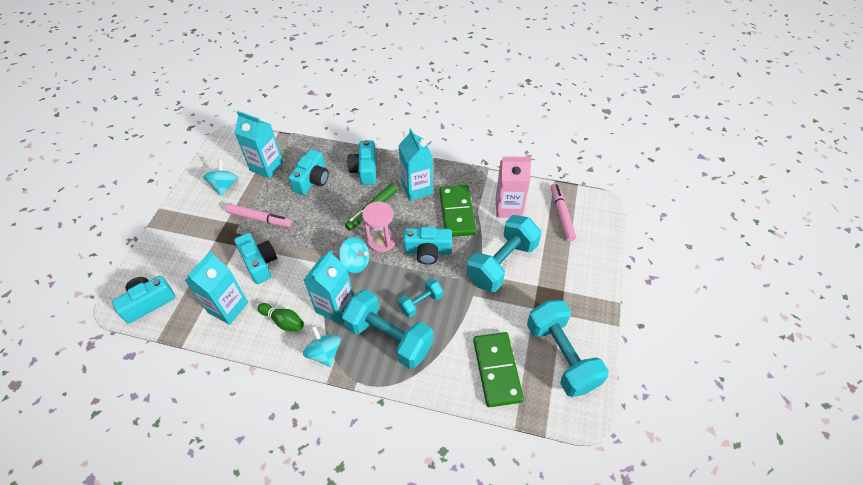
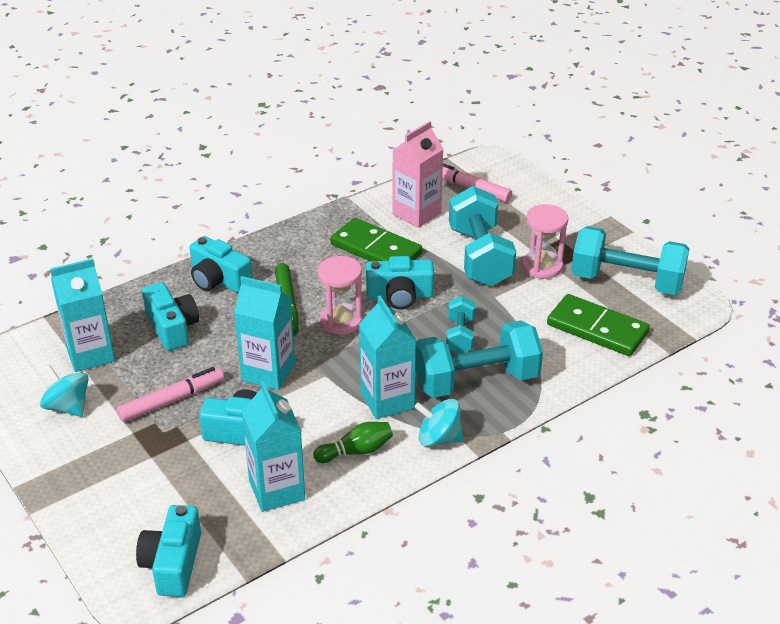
camera: 50 degrees left, 15 degrees down
(355, 263) = (346, 355): turquoise spinning top -> none
(417, 188) = (303, 258): turquoise carton -> turquoise carton (268, 372)
(428, 251) = (400, 296): turquoise camera -> turquoise camera turned 45 degrees clockwise
(526, 300) = (542, 267): none -> pink hourglass

